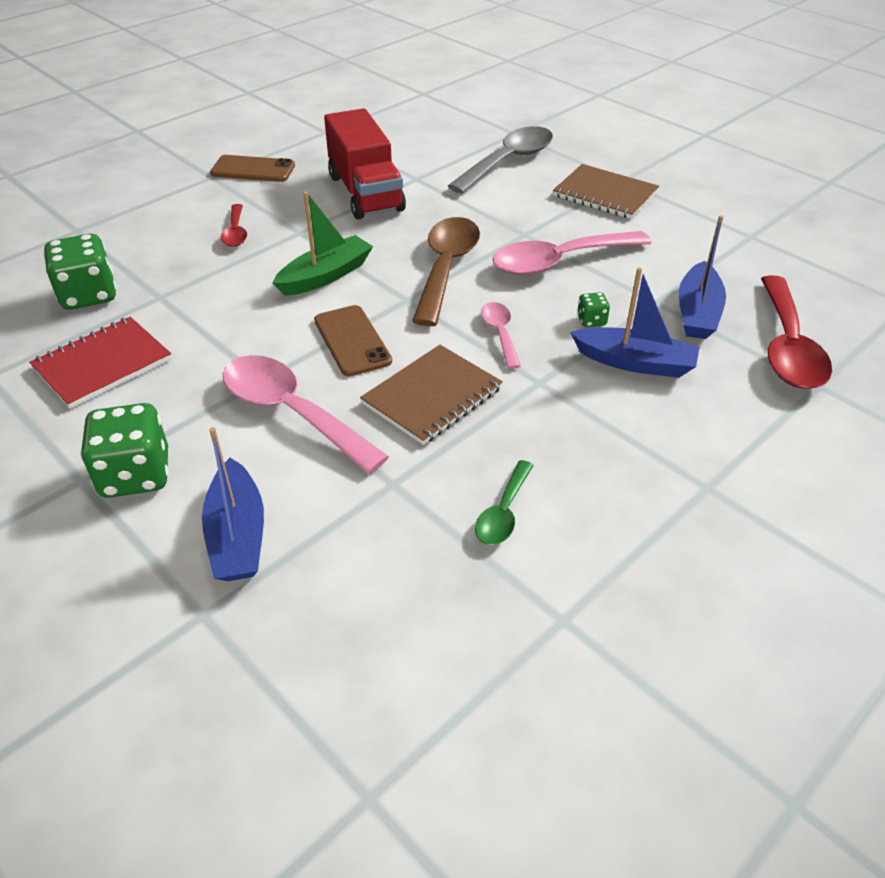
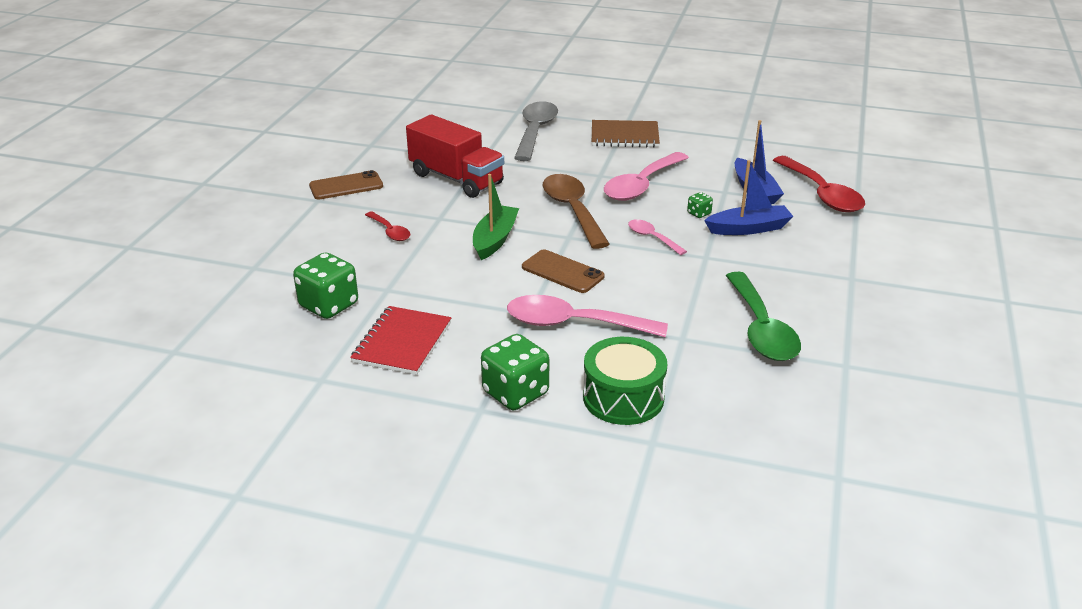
camera: 30 degrees left, 10 degrees down
(237, 535) = (623, 398): blue boat -> green drum
(432, 396) = (651, 285): brown notebook -> none
(503, 512) = (761, 329): green spoon -> green spoon, size x1.93

